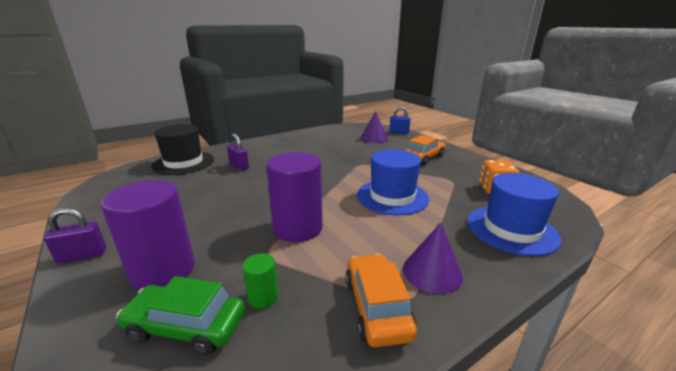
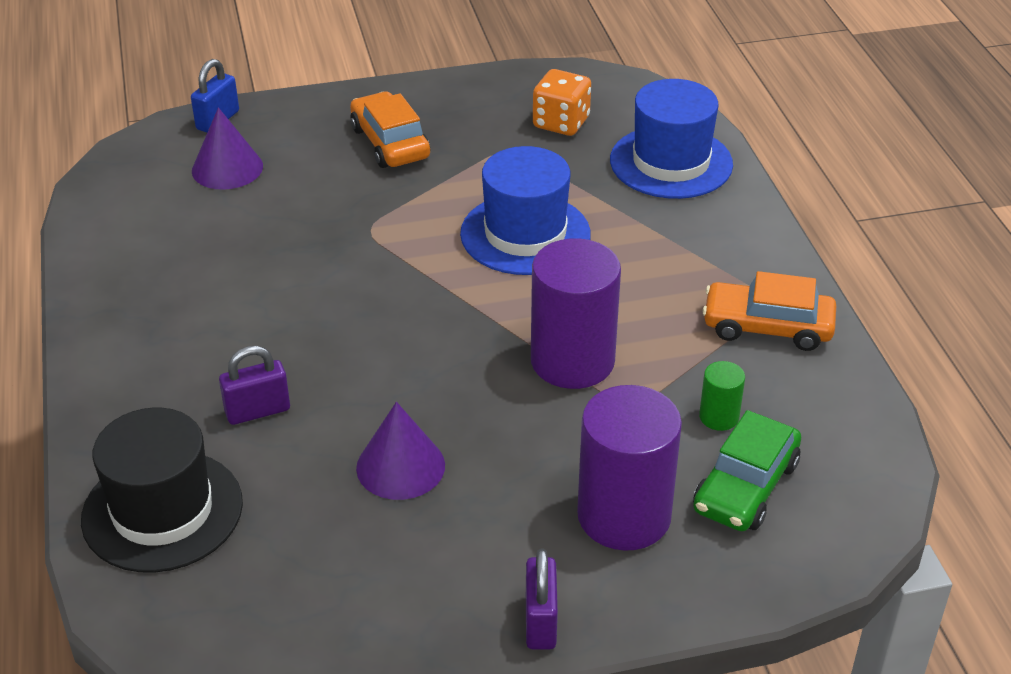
camera: 70 degrees left, 15 degrees up
(432, 272) = (727, 264): purple cone -> purple cone (400, 466)

